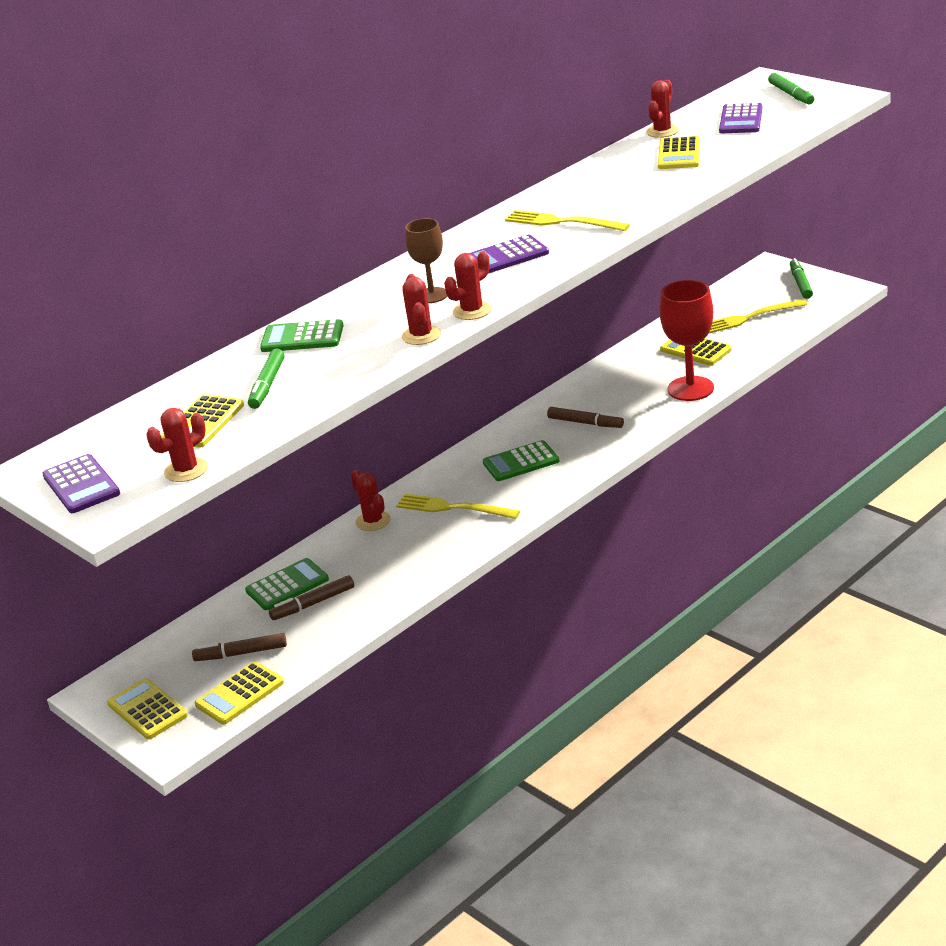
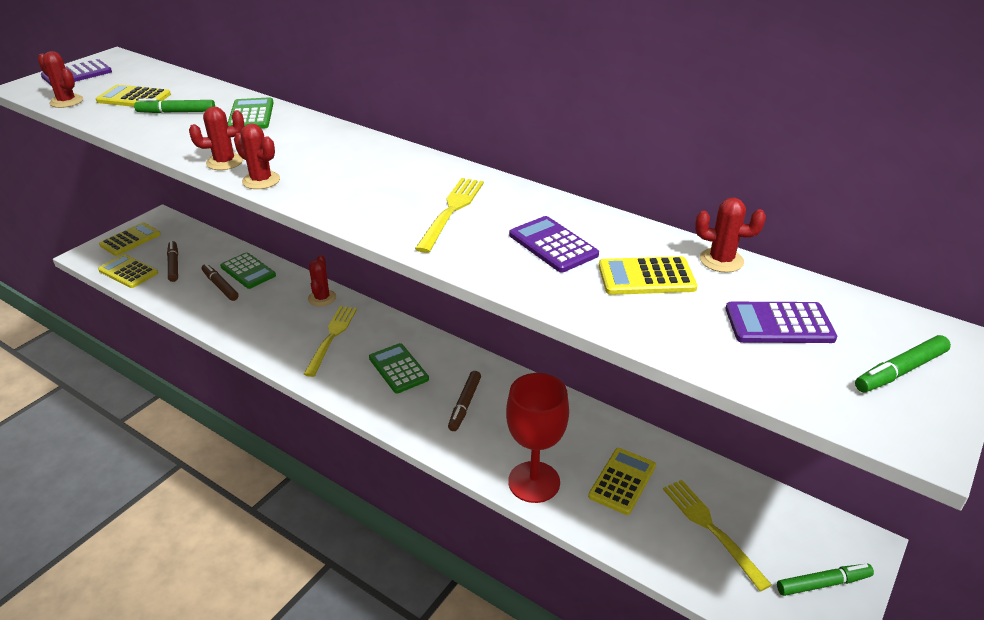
camera: 75 degrees right, 5 degrees up
(373, 521) = (322, 298): red cactus -> red cactus turned 45 degrees counterclockwise
(432, 295) = (303, 159): brown goblet -> none
(507, 256) = (376, 188): purple calculator -> purple calculator (553, 245)

